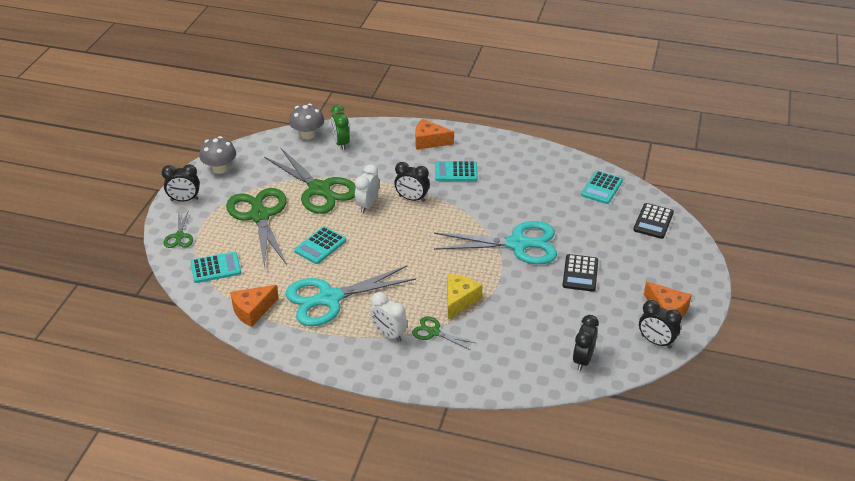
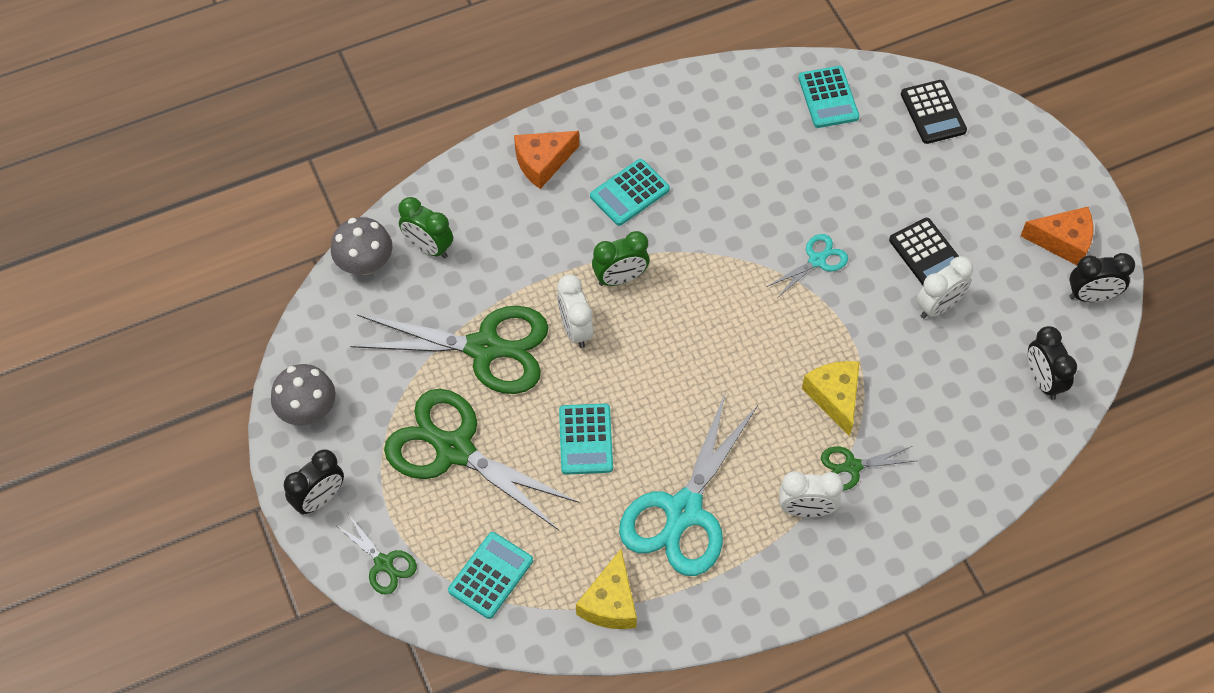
camera: 40 degrees left, 20 degrees up
(252, 310) = (610, 603): orange cheese -> yellow cheese
(412, 199) = (620, 278): black clock -> green clock
(517, 244) = (817, 260): turquoise scissors -> turquoise scissors, size x0.47
(560, 297) = (938, 306): none -> white clock

